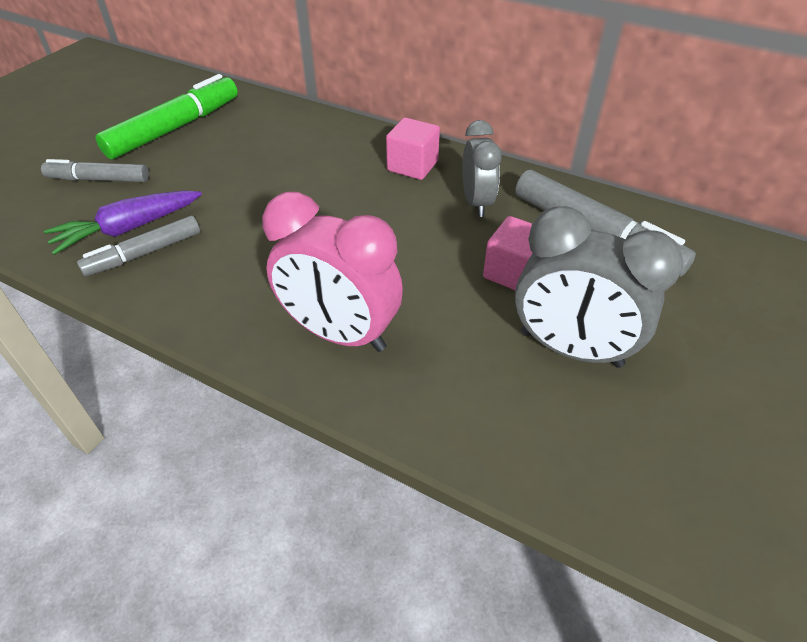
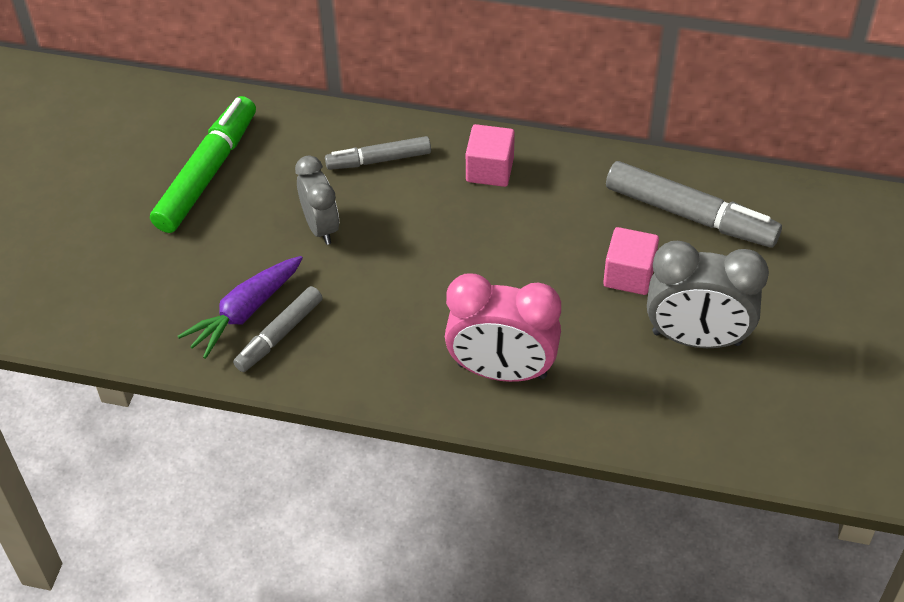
camera: 15 degrees left, 5 degrees up
(99, 179) = (171, 261): grey marker -> grey marker (379, 160)
(477, 203) = (570, 203): grey clock -> grey clock (321, 227)

